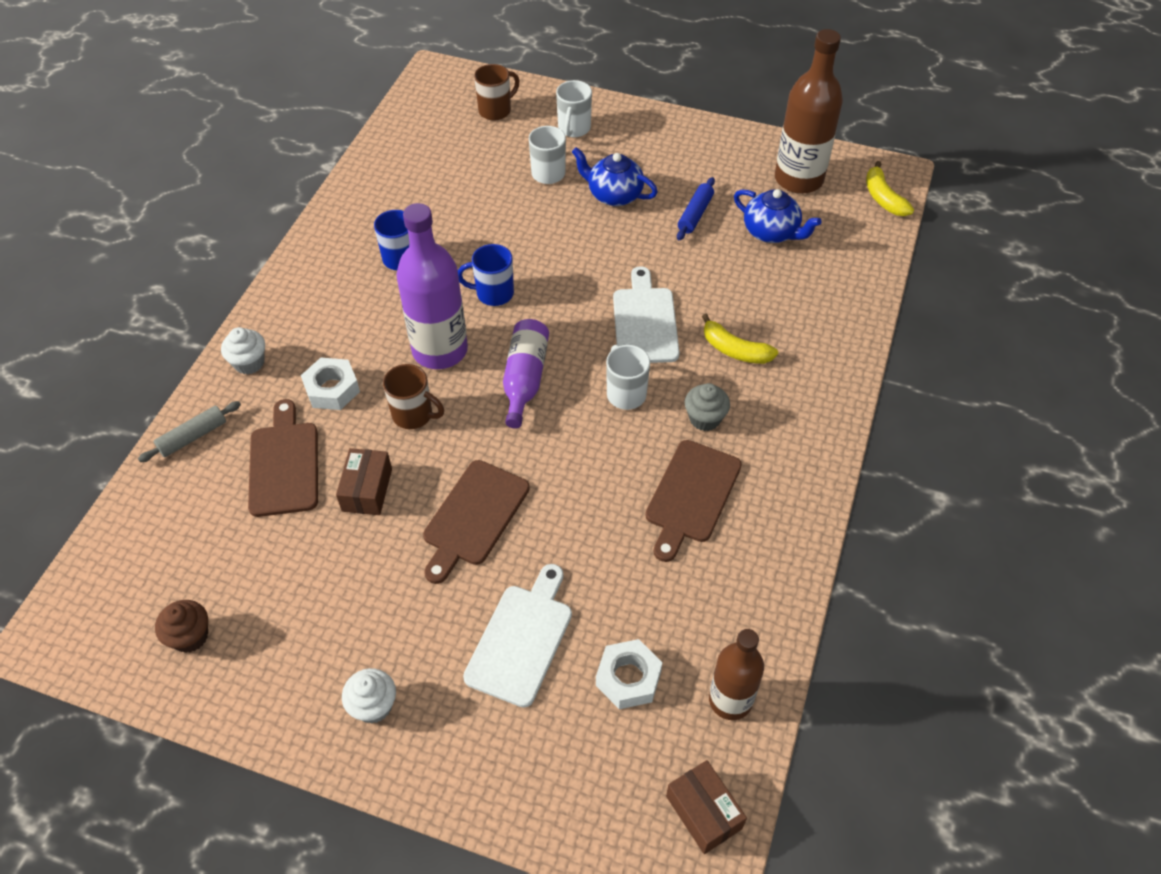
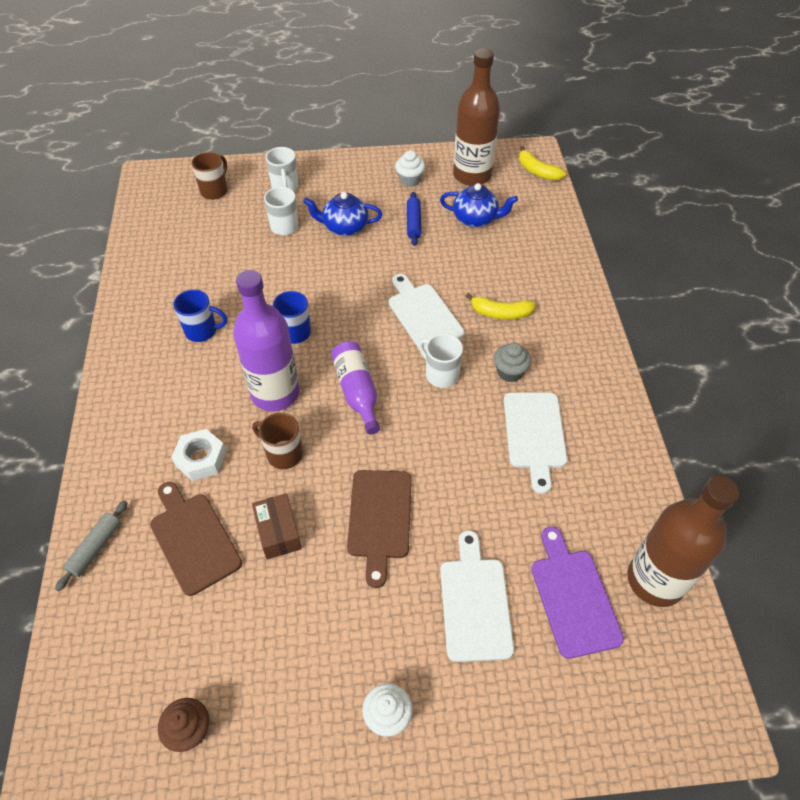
camera: 25 degrees left, 0 degrees up
(249, 363) = (113, 463): white cupcake -> white cupcake (410, 180)
(414, 415) = (283, 454): brown mug -> brown mug turned 150 degrees counterclockwise
(628, 678) = (573, 597): white nut -> purple cutting board
(691, 495) = (534, 434): brown cutting board -> white cutting board
(703, 812) = (689, 678): brown box -> none
(730, 700) = (655, 580): brown bottle -> brown bottle, size x1.58

